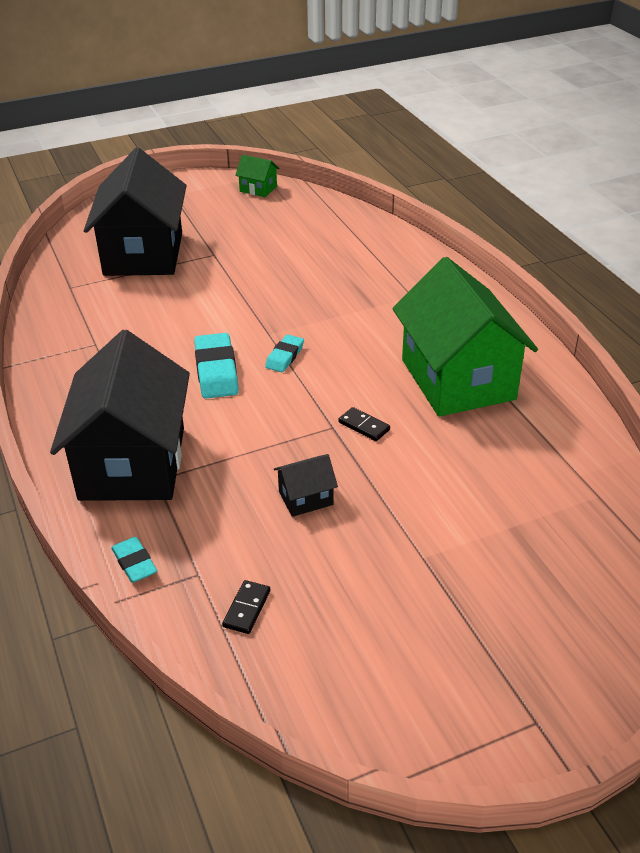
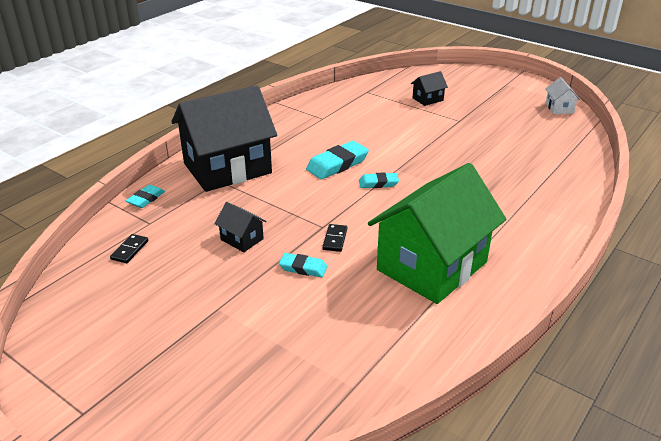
camera: 60 degrees right, 5 degrees down
(143, 254) = (427, 99): black house -> black house, size x0.40
(247, 609) = (130, 250): black domino -> black domino turned 60 degrees counterclockwise
(258, 189) = (559, 108): green house -> white house
(397, 467) = (303, 268): none -> turquoise eraser

